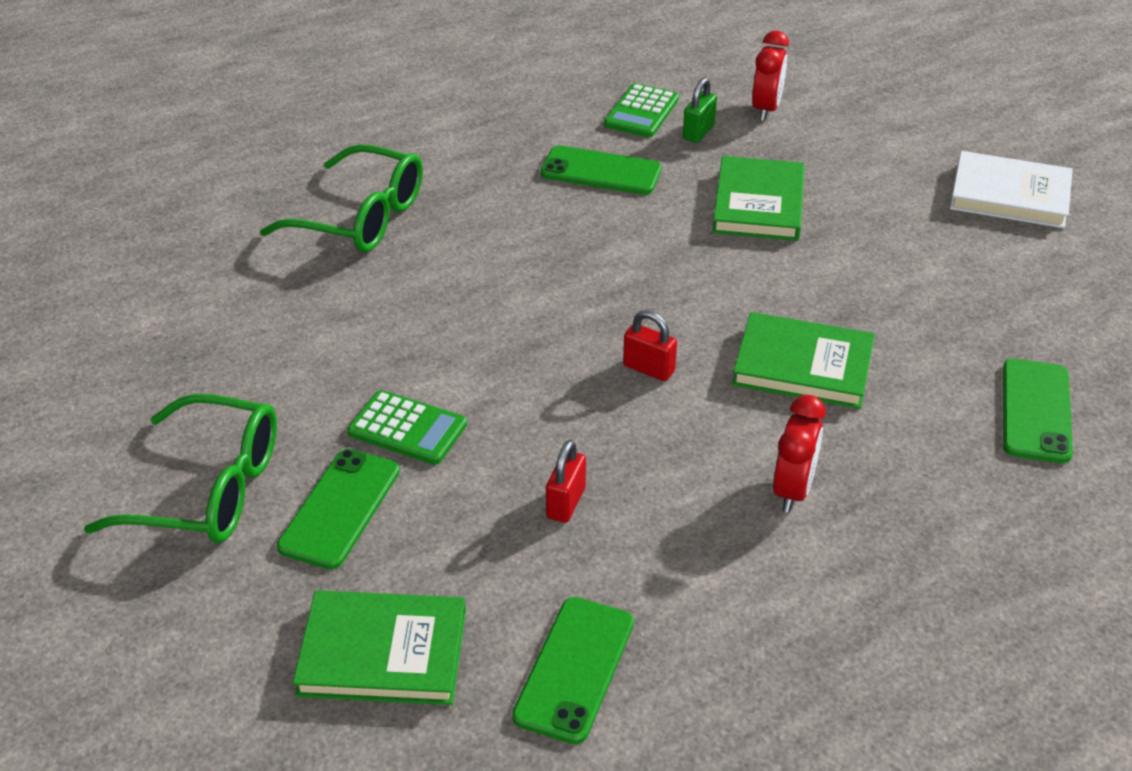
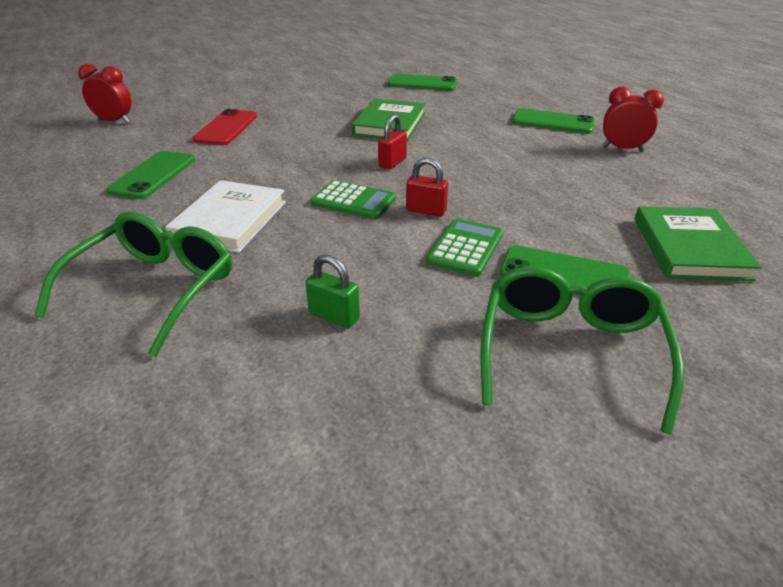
camera: 90 degrees left, 5 degrees down
(566, 503) = (523, 188): red padlock -> red padlock (426, 211)
(574, 669) = (654, 186): green phone -> green phone (553, 122)
(641, 112) = (79, 160): green calculator -> green calculator (353, 201)
(698, 132) = (126, 142): green padlock -> green padlock (334, 316)
(758, 204) = (226, 128): green book -> red phone
(793, 490) = (491, 130): red clock -> red clock (622, 149)
(1009, 195) = (250, 75): white book -> white book (230, 220)

